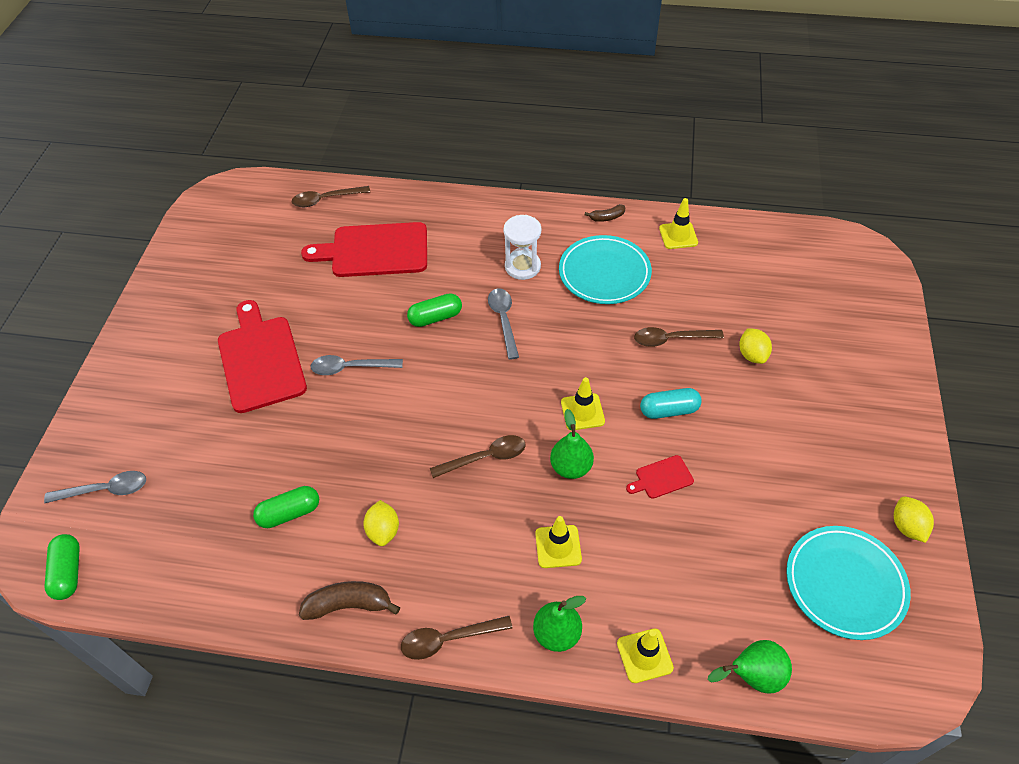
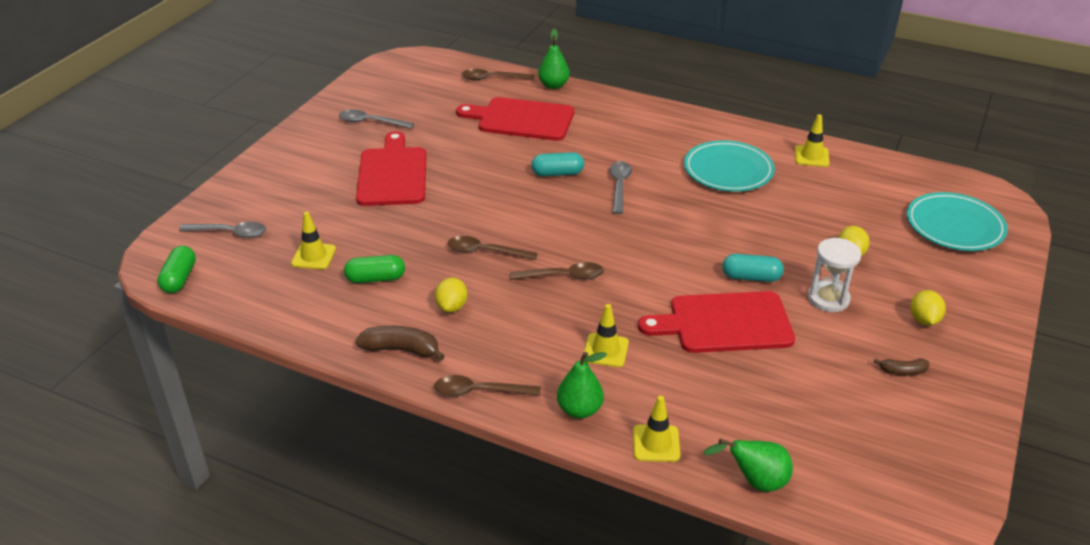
camera: 15 degrees right, 15 degrees down
(350, 368) = (467, 193): grey spoon -> grey spoon (370, 122)
(435, 317) = (557, 173): green capsule -> turquoise capsule
(522, 266) = (652, 153): white hourglass -> white hourglass (828, 299)
(571, 467) = (640, 298): green pear -> green pear (553, 85)
(582, 412) = (667, 262): yellow traffic cone -> yellow traffic cone (313, 256)
(607, 217) = (746, 132): brown banana -> brown banana (902, 371)
(661, 478) = (724, 323): red cutting board -> red cutting board, size x2.28
(670, 339) = (773, 228): brown spoon -> brown spoon (485, 252)
(845, 584) = (877, 437): turquoise plate -> turquoise plate (954, 226)
(907, 526) = (960, 409): yellow lemon -> yellow lemon (924, 320)

